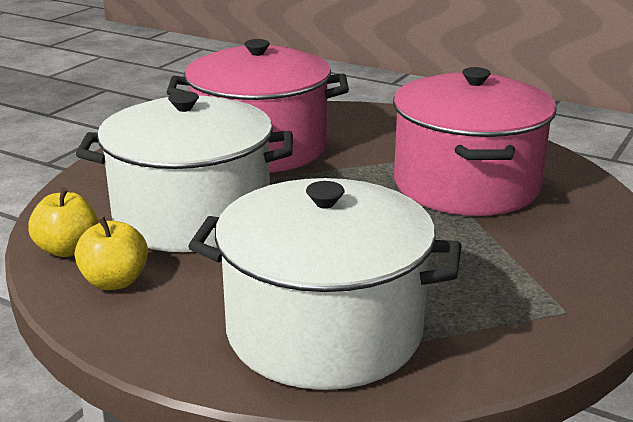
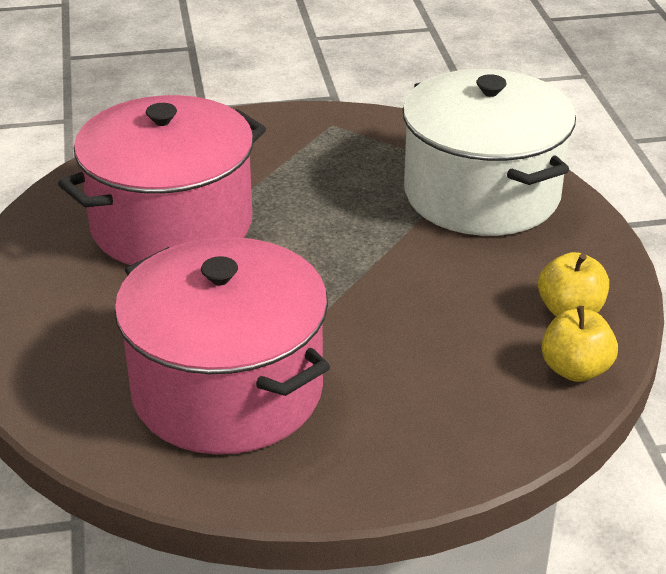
camera: 130 degrees left, 10 degrees up
(192, 216) = (428, 339): white pot -> none

